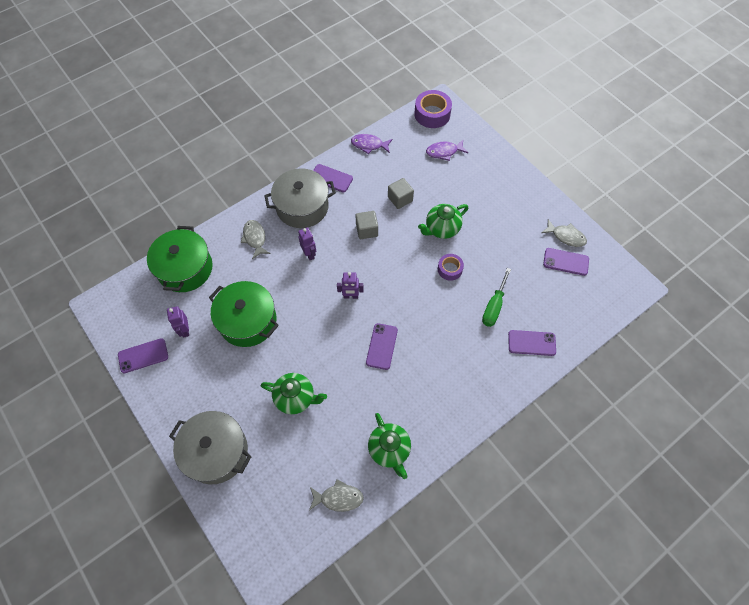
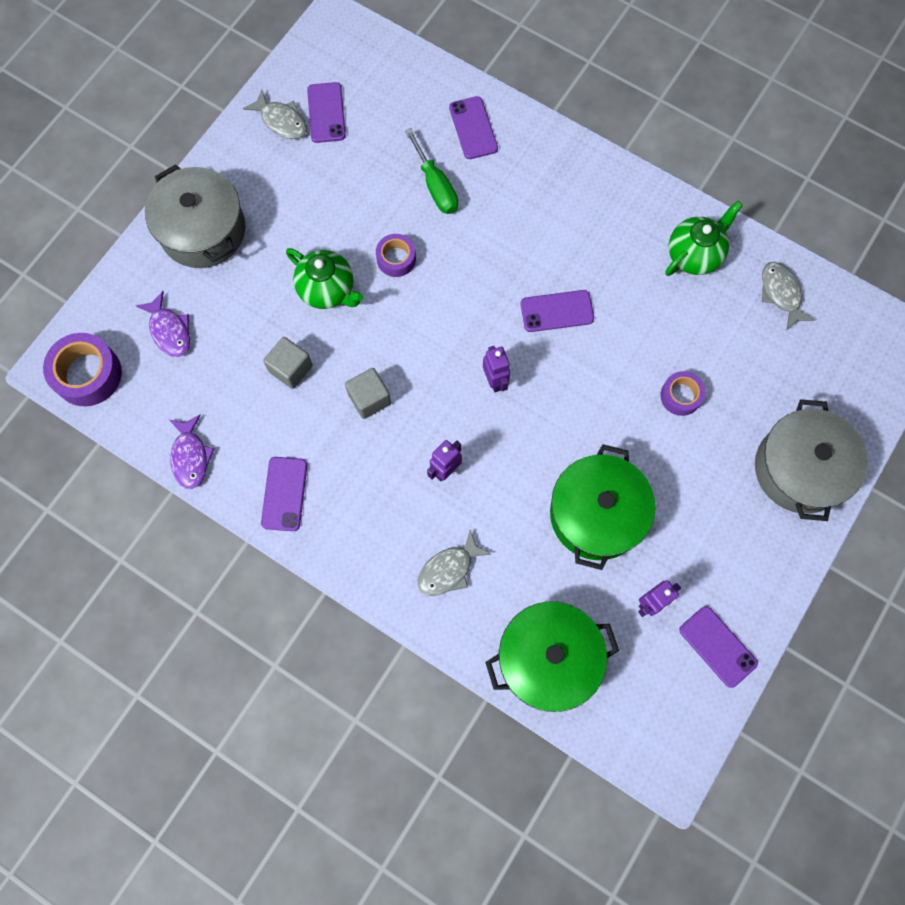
camera: 110 degrees left, 10 degrees up
(296, 398) = (680, 396): green teapot -> purple tape
(302, 207) = (359, 518): grey pot -> grey pot (203, 230)
(494, 306) = (435, 186): green screwdriver -> green screwdriver turned 60 degrees clockwise
(566, 236) = (281, 121): grey fish -> grey fish turned 120 degrees clockwise

